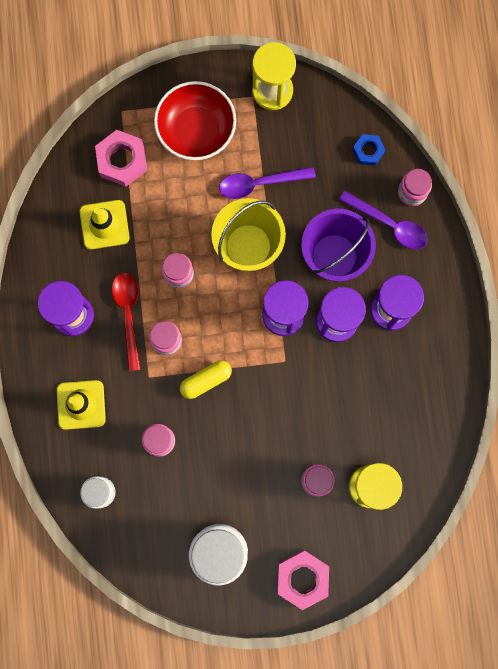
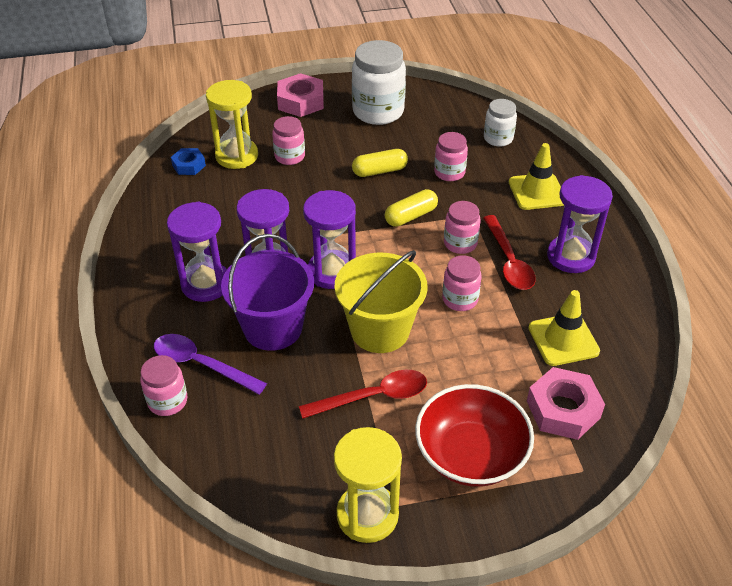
camera: 175 degrees right, 35 degrees down
(228, 449) = (379, 171): none -> yellow capsule
(259, 183) = (373, 397): purple spoon -> red spoon
(368, 151) = (225, 445): blue nut -> blue nut (189, 165)

